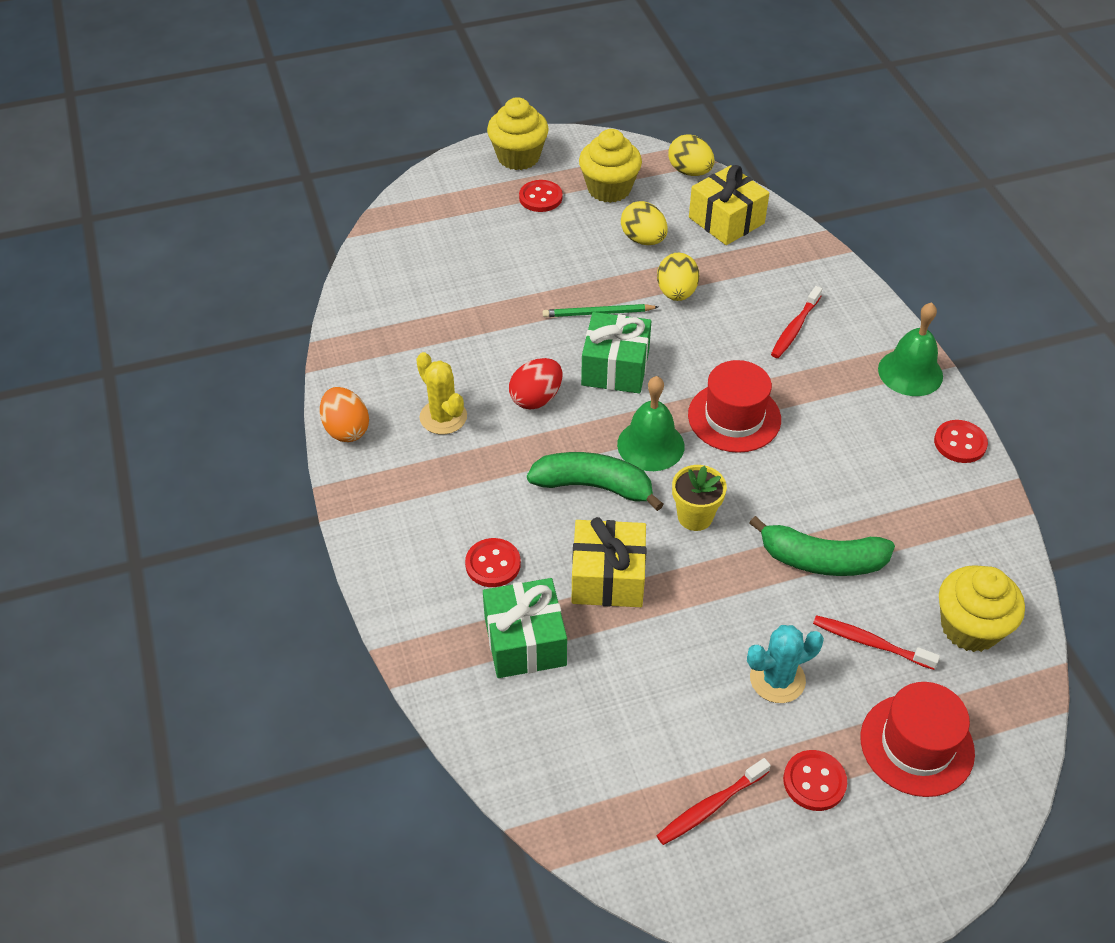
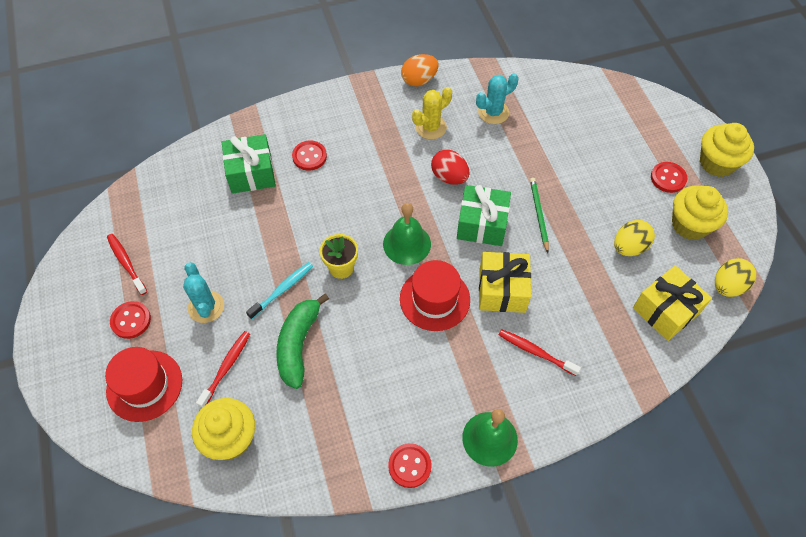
camera: 90 degrees right, 10 degrees up
(420, 348) = (493, 112): none -> turquoise cactus
(594, 486) = (370, 209): green banana -> none
(608, 577) = (294, 216): yellow gift -> yellow gift (502, 290)
(676, 293) = (568, 268): yellow egg -> none
(738, 584) = (282, 290): none -> turquoise toothbrush

